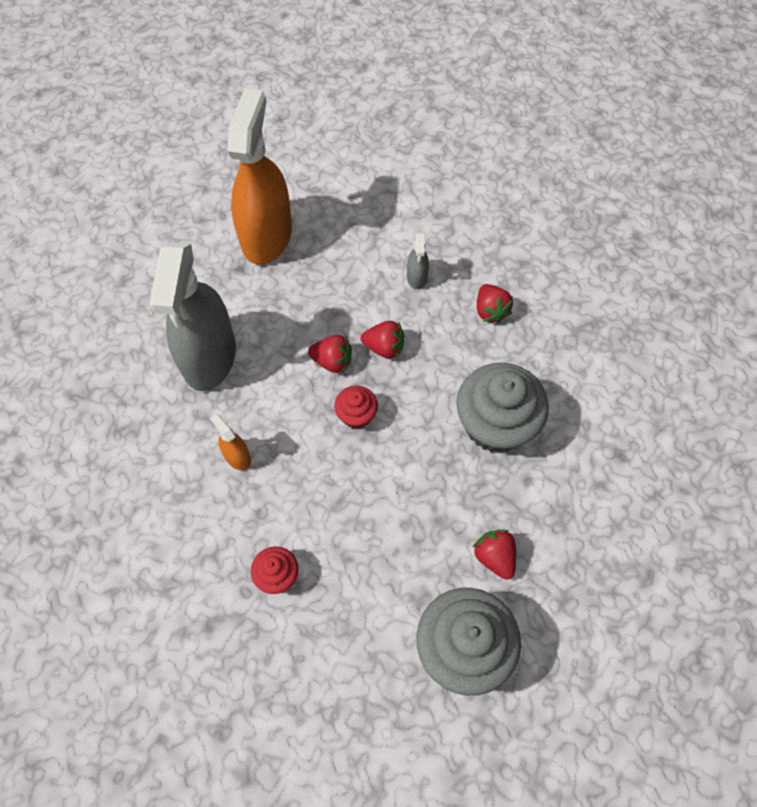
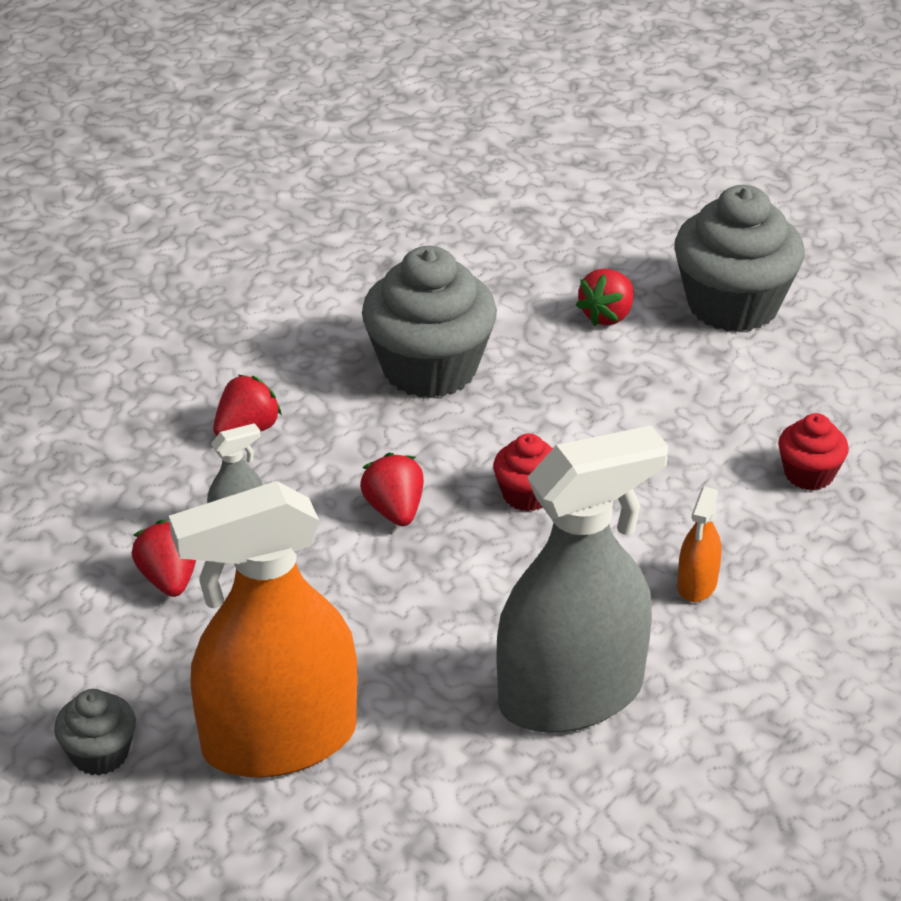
camera: 120 degrees left, 25 degrees down
(305, 174) = (100, 754): none -> grey cupcake
(332, 361) = (462, 553): red strawberry -> red strawberry (169, 579)

